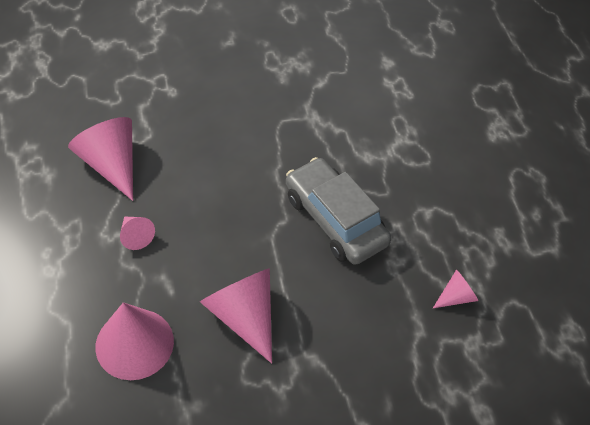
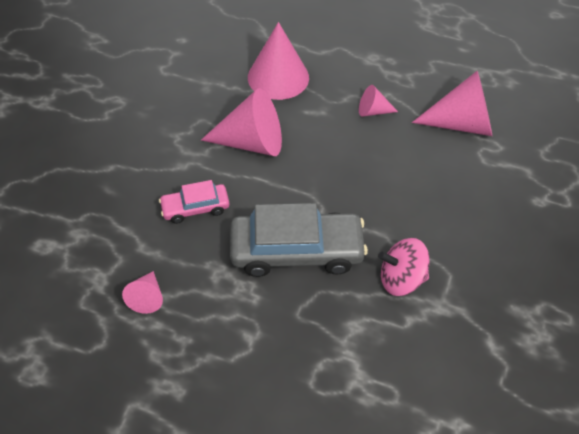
camera: 125 degrees right, 0 degrees up
(308, 146) = (401, 279): none -> pink spinning top
(351, 316) = (195, 208): none -> pink car

